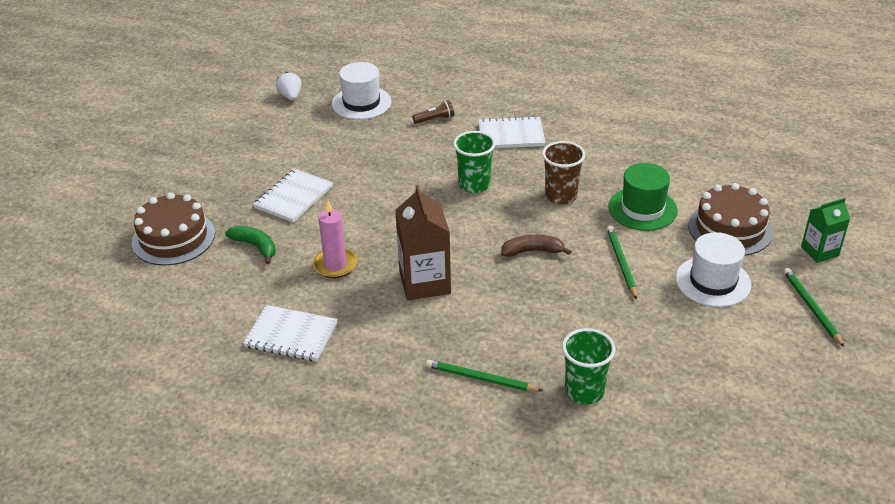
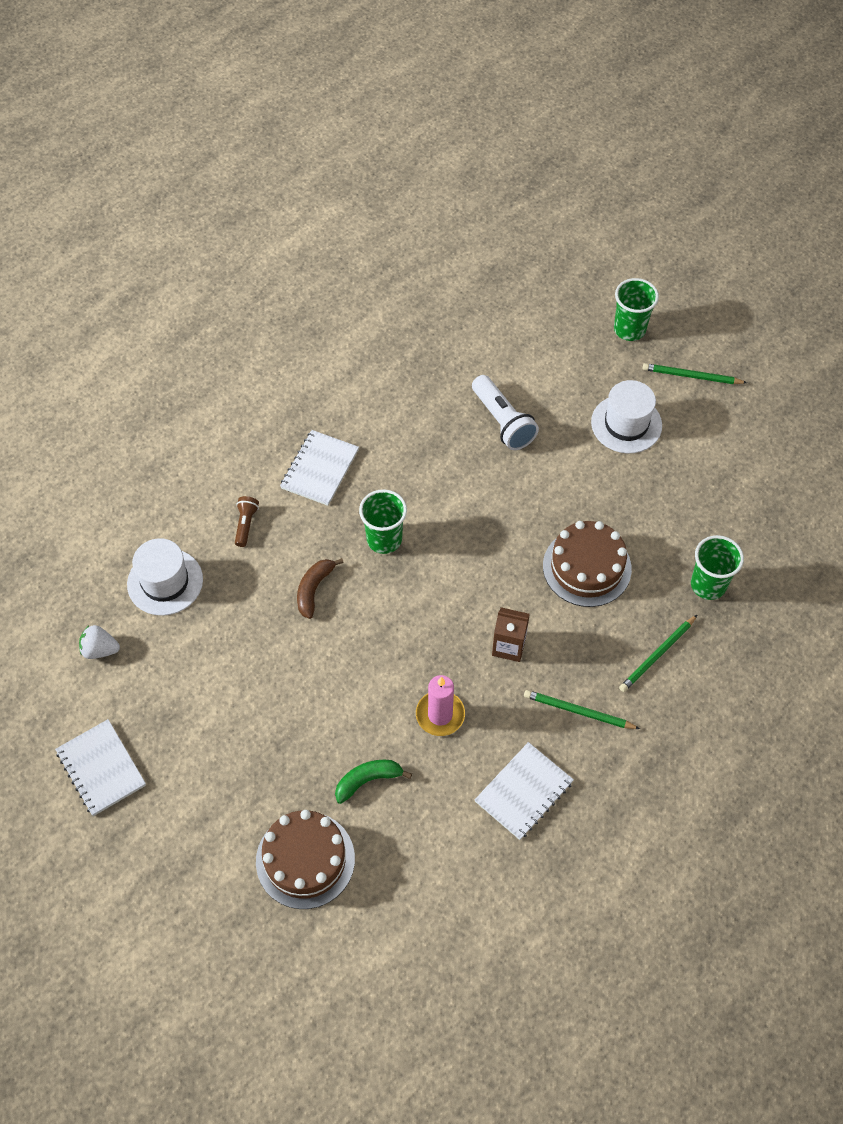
camera: 65 degrees left, 20 degrees up
(294, 197) = (303, 714): white notebook -> white notebook (101, 768)
(425, 282) = (509, 646): brown carton -> brown carton, size x0.61
(532, 251) = (513, 537): brown banana -> brown banana (314, 589)
(561, 196) = (445, 475): brown cup -> none
(621, 263) = (567, 477): green pencil -> green pencil (578, 711)
(642, 209) = (502, 421): green hat -> white flashlight
(730, 229) = (566, 373): brown cake -> brown cake (587, 567)
(819, 251) = (629, 329): green carton -> green cup

